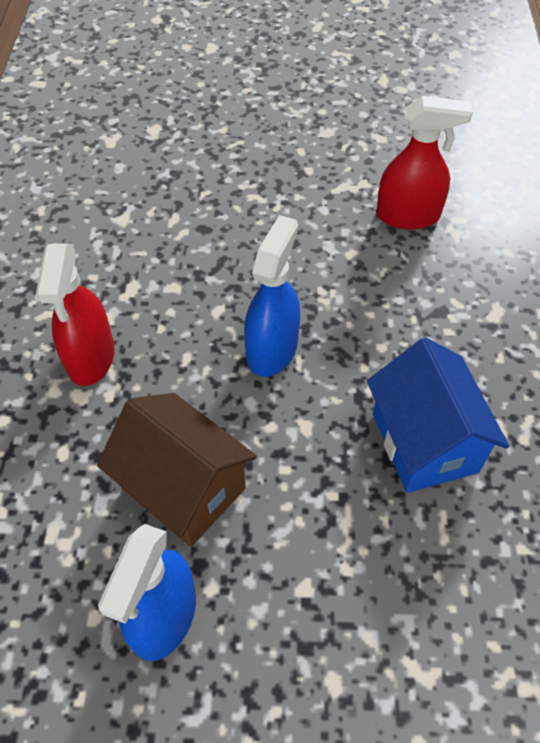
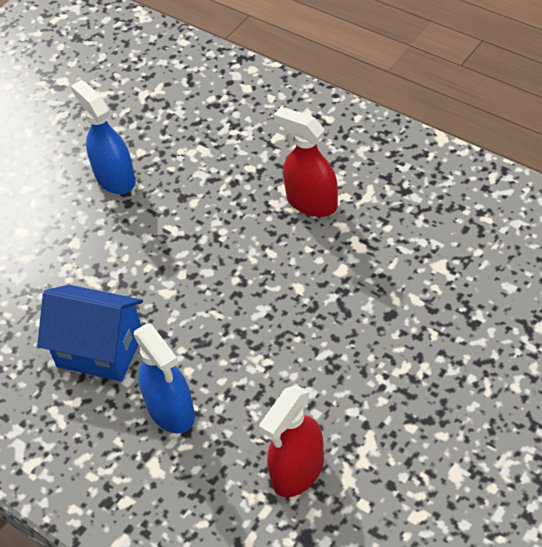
camera: 130 degrees right, 5 degrees down
(183, 488) = (178, 214): brown house -> none
(272, 349) = (239, 303): blue spray bottle -> blue spray bottle (171, 411)

